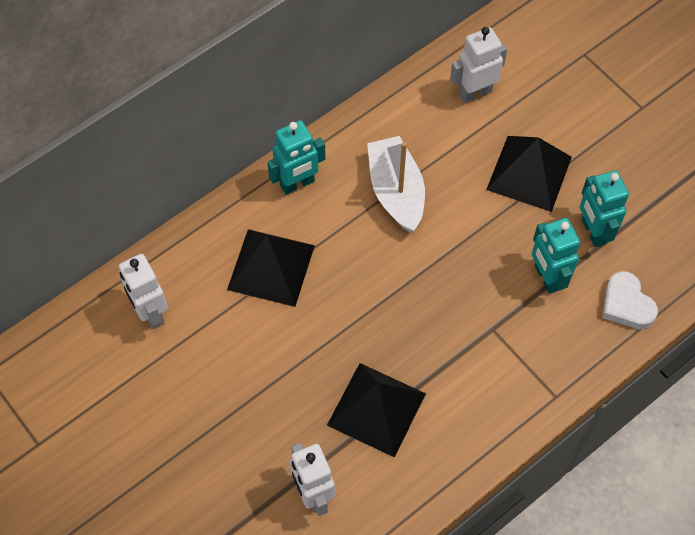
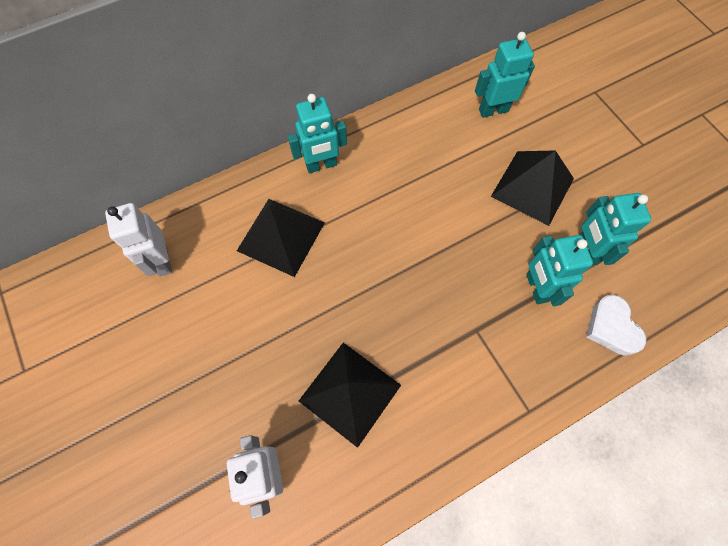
camera: 10 degrees right, 5 degrees up
(396, 191) = (408, 185): white boat -> none
(475, 92) = (493, 110): white robot -> turquoise robot

